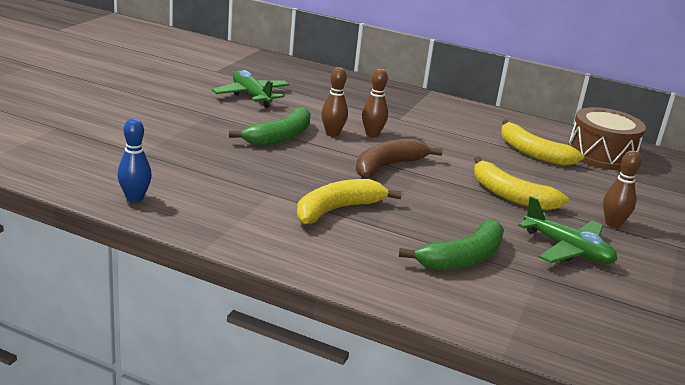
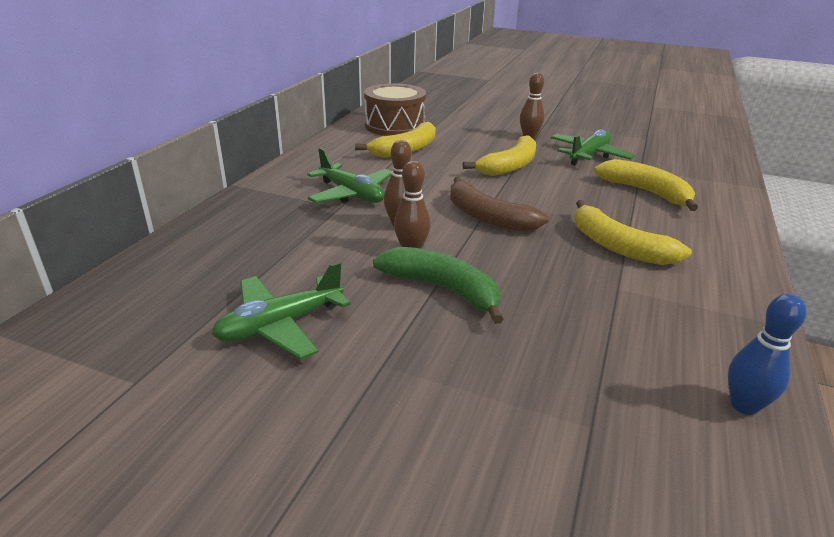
camera: 90 degrees left, 5 degrees up
(422, 123) = (351, 194): none -> green plane
(463, 258) = (646, 192): green banana -> yellow banana

